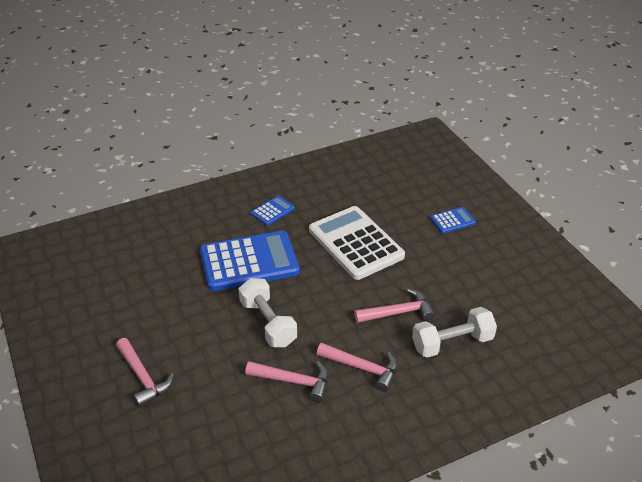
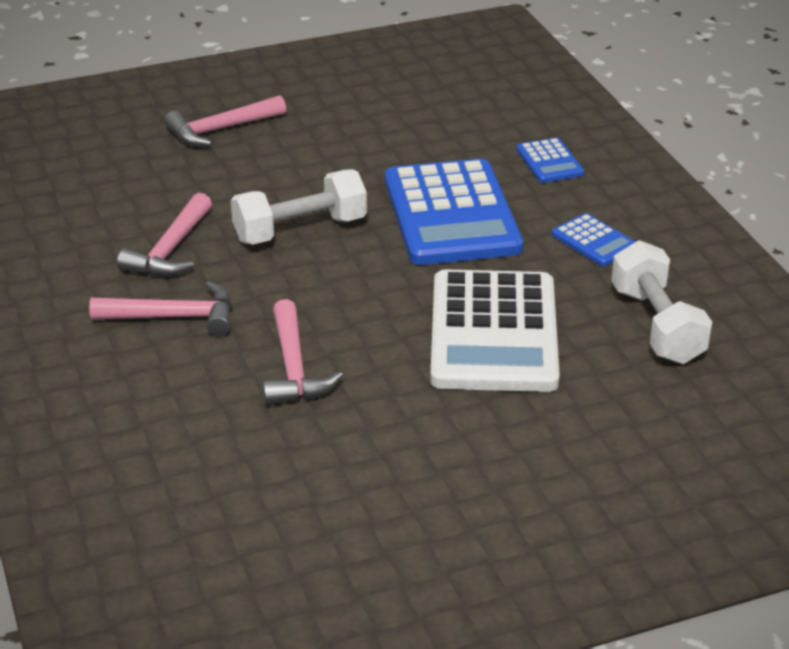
camera: 95 degrees right, 5 degrees down
(355, 243) = (493, 333): white calculator -> white calculator turned 120 degrees clockwise
(363, 368) = (174, 317): pink hammer -> pink hammer turned 120 degrees counterclockwise
(452, 220) = (564, 476): blue calculator -> blue calculator (549, 162)
(452, 343) = (201, 424): white dumbbell -> white dumbbell (656, 325)

